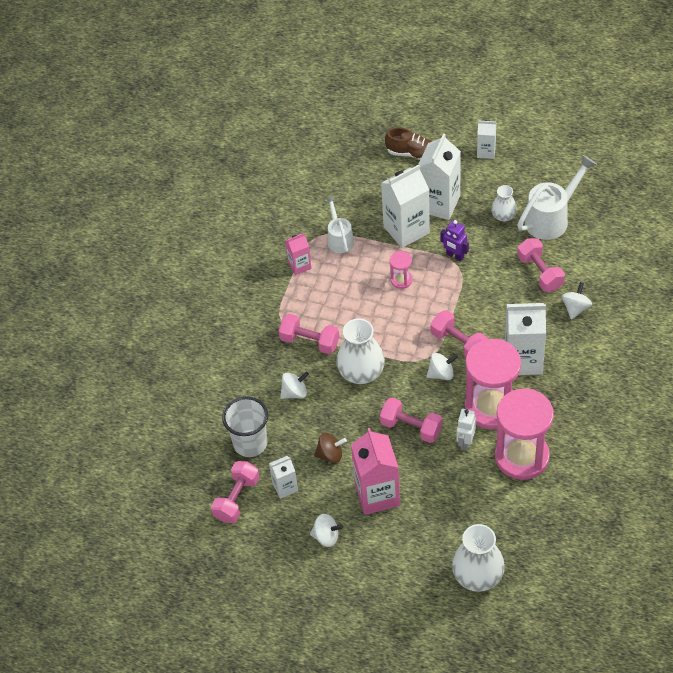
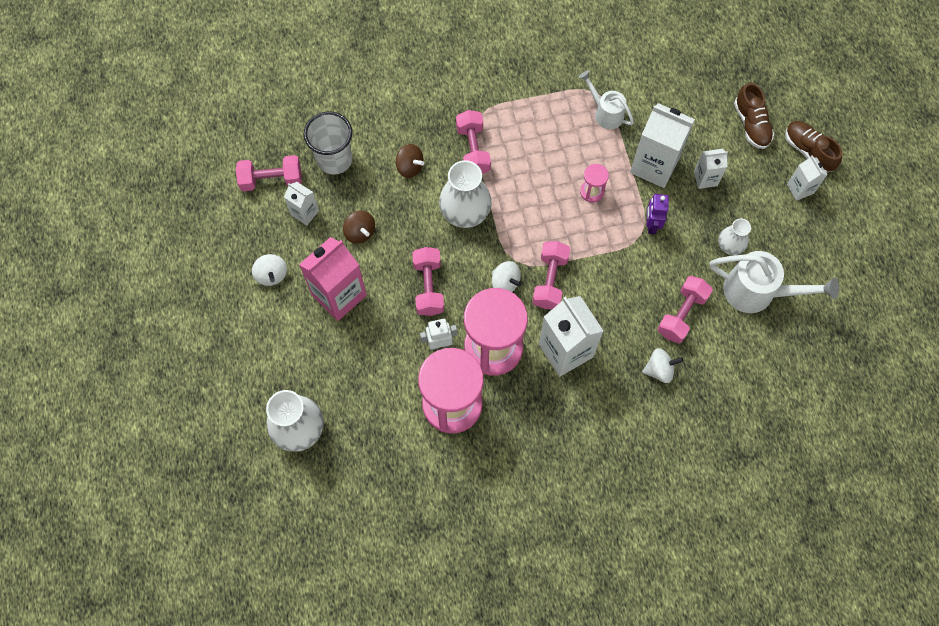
camera: 55 degrees right, 15 degrees up
(295, 392) = (410, 167): white spinning top -> brown spinning top
(299, 265) = (553, 96): pink carton -> none
(339, 239) = (605, 113): white watering can -> white watering can turned 90 degrees counterclockwise
(439, 203) = (705, 178): white carton -> white carton, size x0.53
(459, 131) = (808, 151): none -> brown shoe

